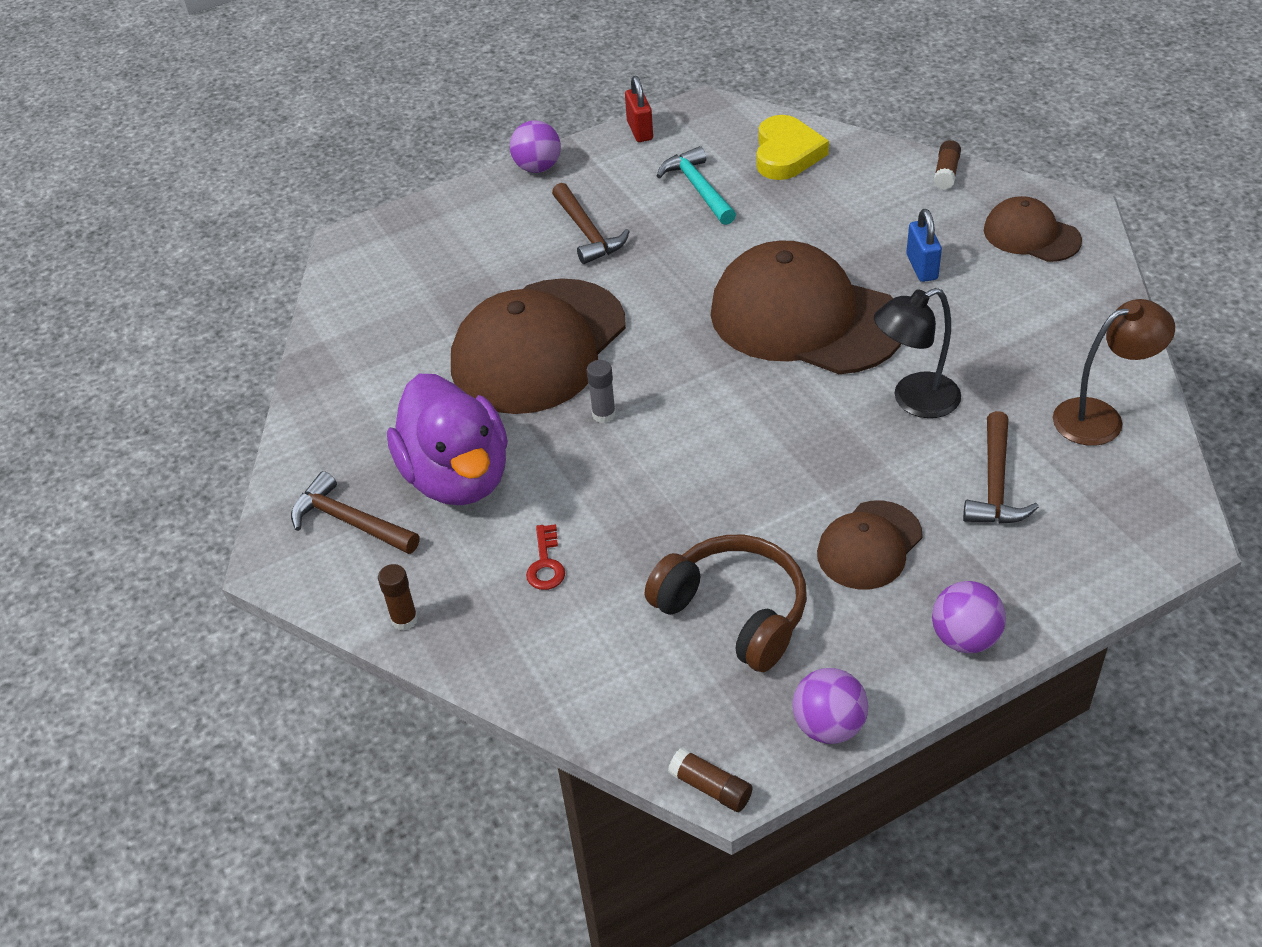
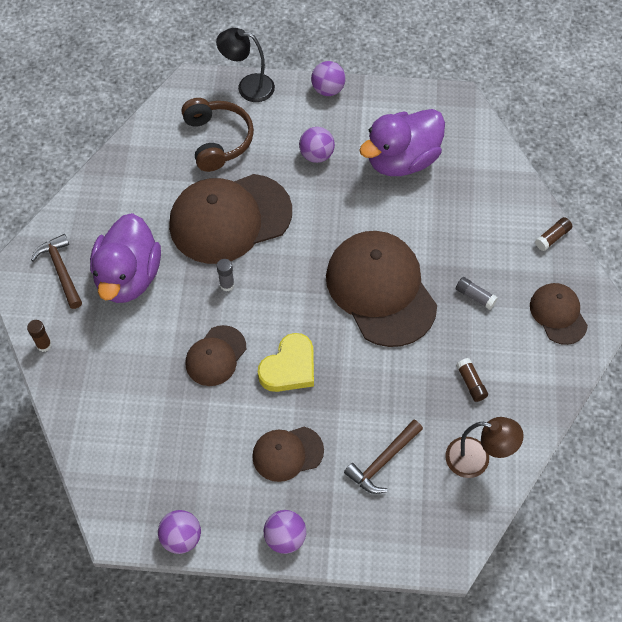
camera: 30 degrees right, 15 degrees up
(545, 563) = (129, 357): red key -> none
(587, 233) = (316, 155): brown hammer -> purple ball
(640, 131) = (406, 96): red padlock -> none
(666, 496) = (216, 356): none -> brown cap
(698, 188) = (402, 160): turquoise hammer -> purple duck
(711, 788) = (104, 530): brown glue stick -> brown glue stick (471, 383)
(734, 612) = (191, 446): brown headphones -> brown headphones (217, 140)
(786, 154) = (473, 165): yellow heart -> yellow heart (289, 367)
(914, 400) = (389, 382): black lamp -> black lamp (248, 87)
(921, 267) = (475, 296): blue padlock -> grey glue stick

